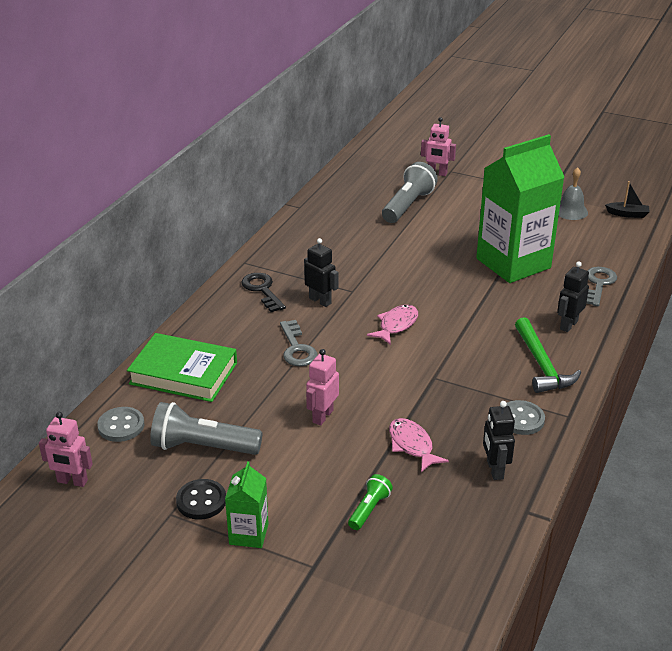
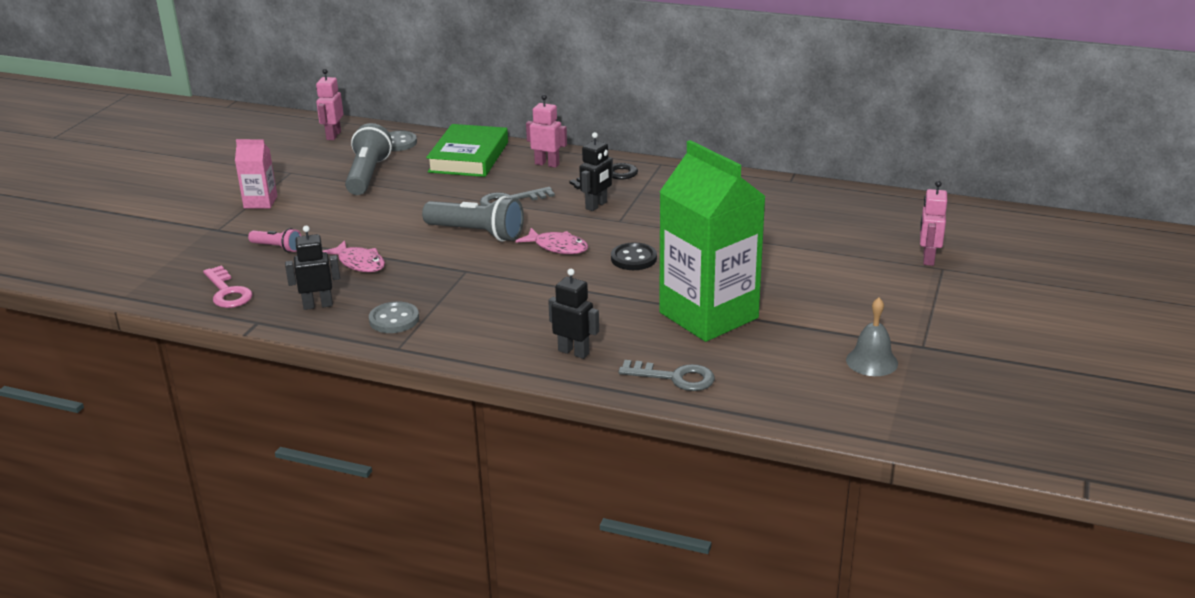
camera: 85 degrees right, 5 degrees down
(201, 501) = (302, 181): black button -> black button (633, 258)
(249, 534) = (260, 202): green carton -> pink carton
(322, 416) = (405, 220): pink robot -> pink robot (547, 164)
(369, 509) = (277, 248): green flashlight -> pink flashlight
(408, 205) = (826, 243): grey flashlight -> grey flashlight (477, 233)
(412, 445) = (359, 263): pink fish -> pink fish turned 75 degrees clockwise
(465, 540) = (227, 292): none -> pink key
(542, 365) = (491, 333): green hammer -> none
(627, 214) = (887, 412): black boat -> none

